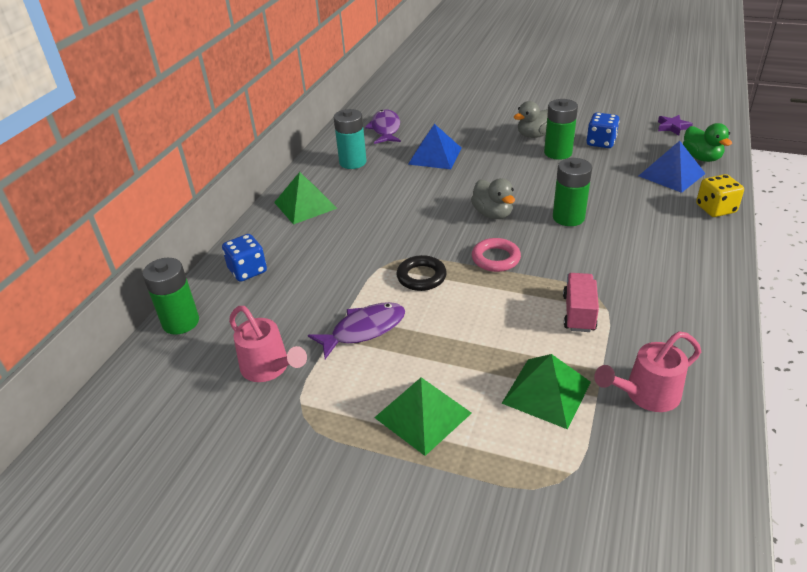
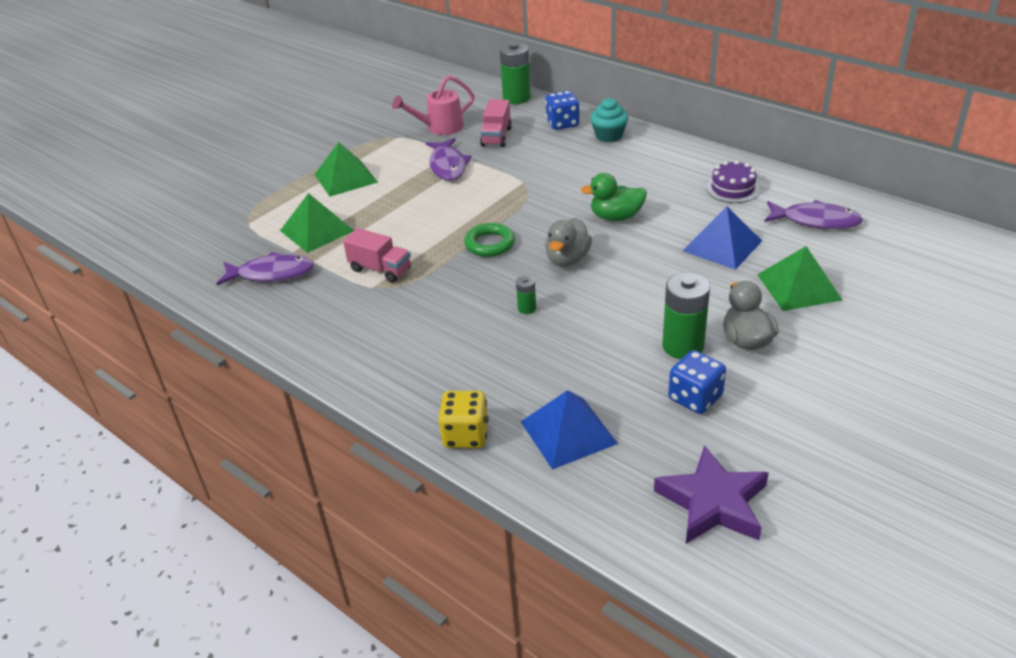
camera: 110 degrees right, 0 degrees up
(272, 235) = (609, 136): none -> turquoise cupcake
(286, 311) = (496, 137): none -> pink truck
(305, 205) = (653, 154): green pyramid -> green pyramid (798, 287)
(353, 162) = (732, 189): turquoise battery -> purple cake
(421, 277) = (493, 200): black ring -> none
(492, 214) = (567, 259): grey duck -> grey duck turned 60 degrees counterclockwise
(495, 258) = (489, 244): pink ring -> green ring
(568, 217) = (526, 308): green battery -> green battery, size x0.48
(645, 395) = (272, 274): pink watering can -> purple fish
(672, 127) = (713, 502): purple star -> purple star, size x1.83
(701, 158) = (597, 487): green duck -> green duck (616, 217)

